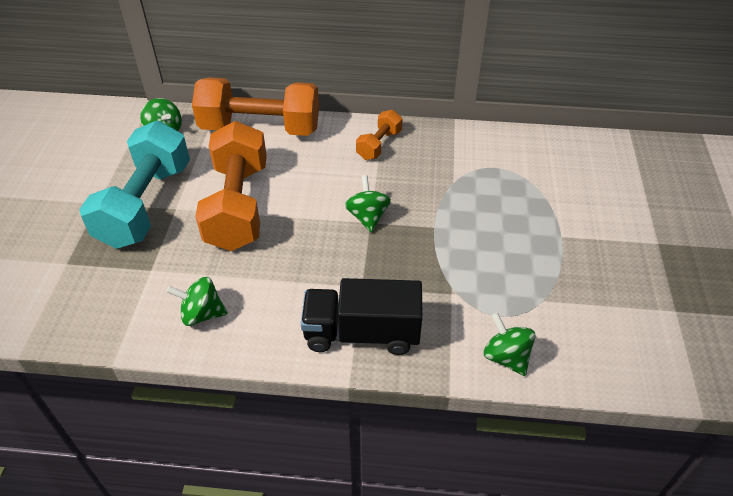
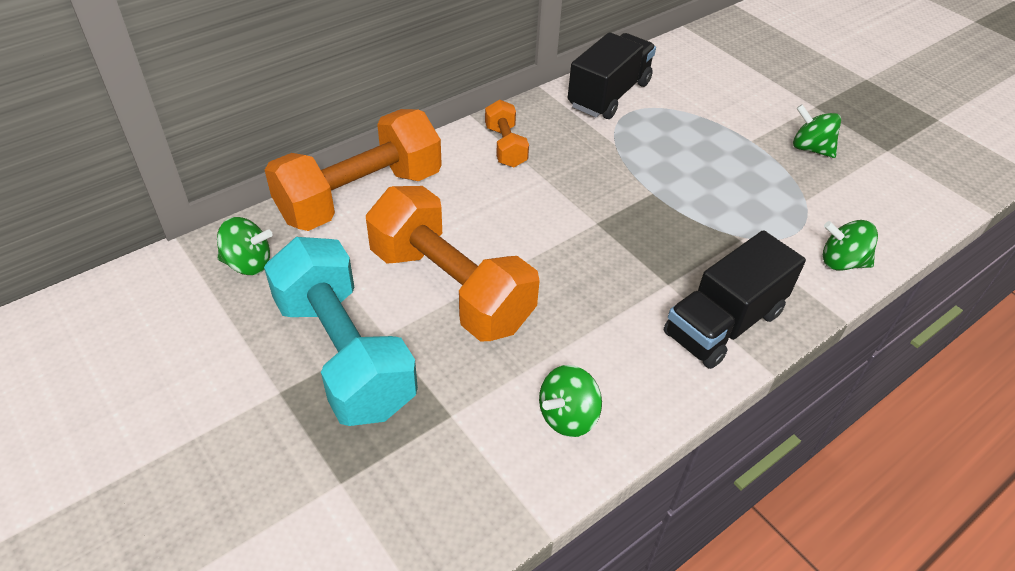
camera: 45 degrees left, 0 degrees up
(367, 217) = (588, 219): green spinning top -> green spinning top (810, 148)
(496, 149) = (609, 95): none -> black truck

